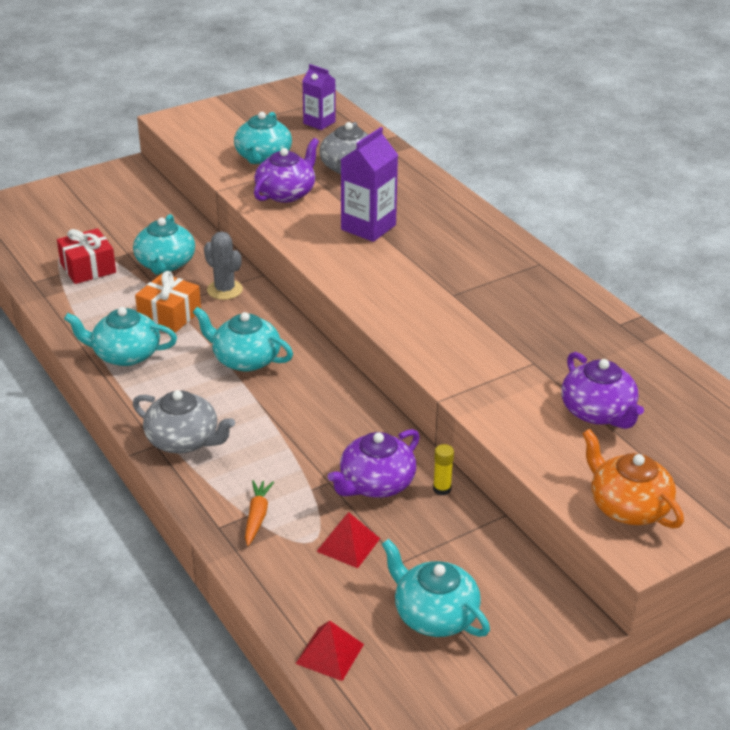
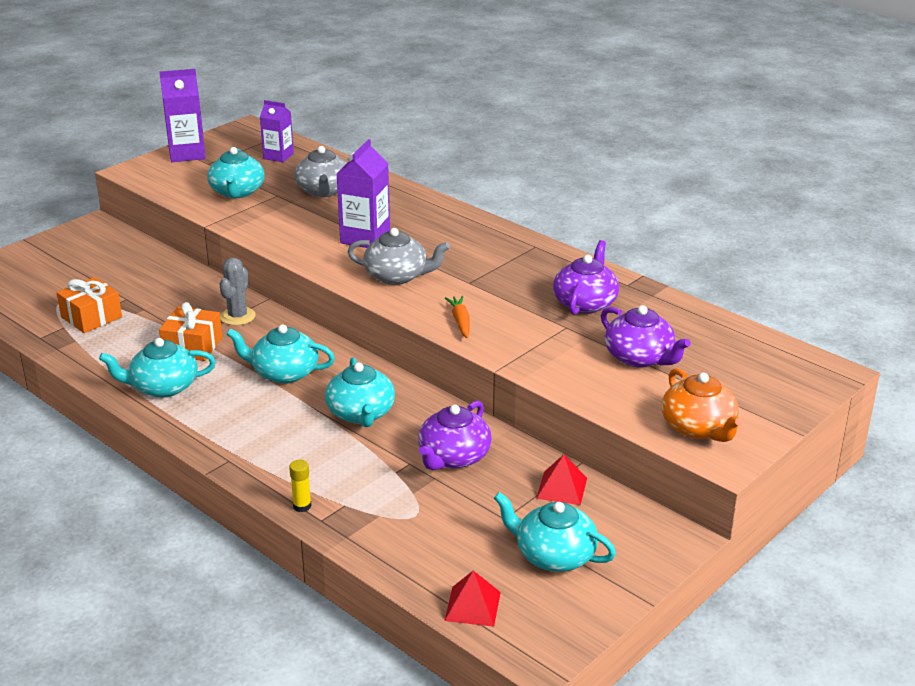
camera: 15 degrees left, 5 degrees down
(88, 268) = (91, 317): red gift -> orange gift
(165, 264) = (168, 302): turquoise teapot -> turquoise teapot (361, 413)
(184, 440) = (254, 452): grey teapot -> grey teapot (397, 276)
(224, 290) = (237, 316): grey cactus -> grey cactus turned 75 degrees clockwise
(231, 108) = (187, 154): none -> purple carton
(257, 516) = (354, 504): orange carrot -> orange carrot (460, 321)
(286, 193) = (274, 219): purple teapot -> purple teapot (585, 303)
(348, 545) = (450, 512): red pyramid -> red pyramid (561, 488)
(442, 489) = (516, 451): yellow glue stick -> yellow glue stick (302, 506)
(628, 506) = (699, 428): orange teapot -> orange teapot turned 150 degrees counterclockwise

